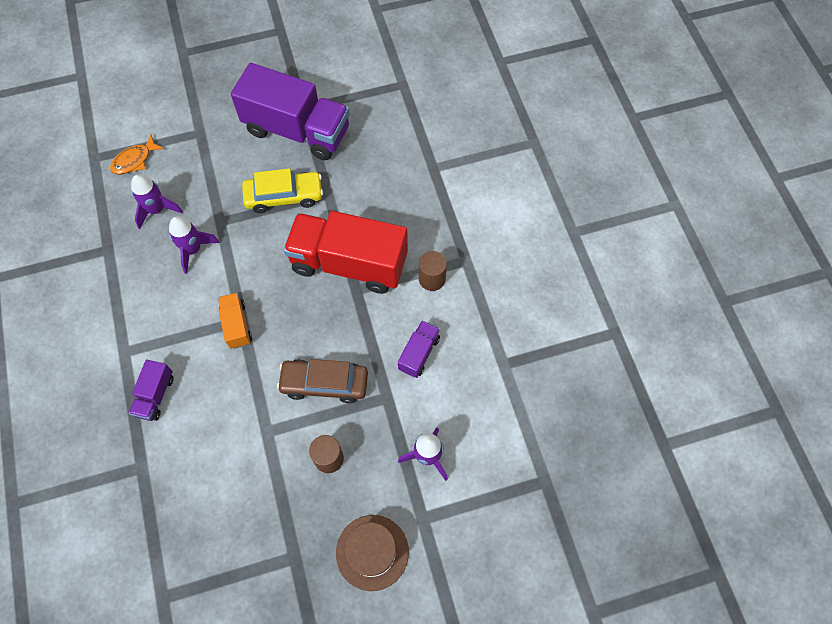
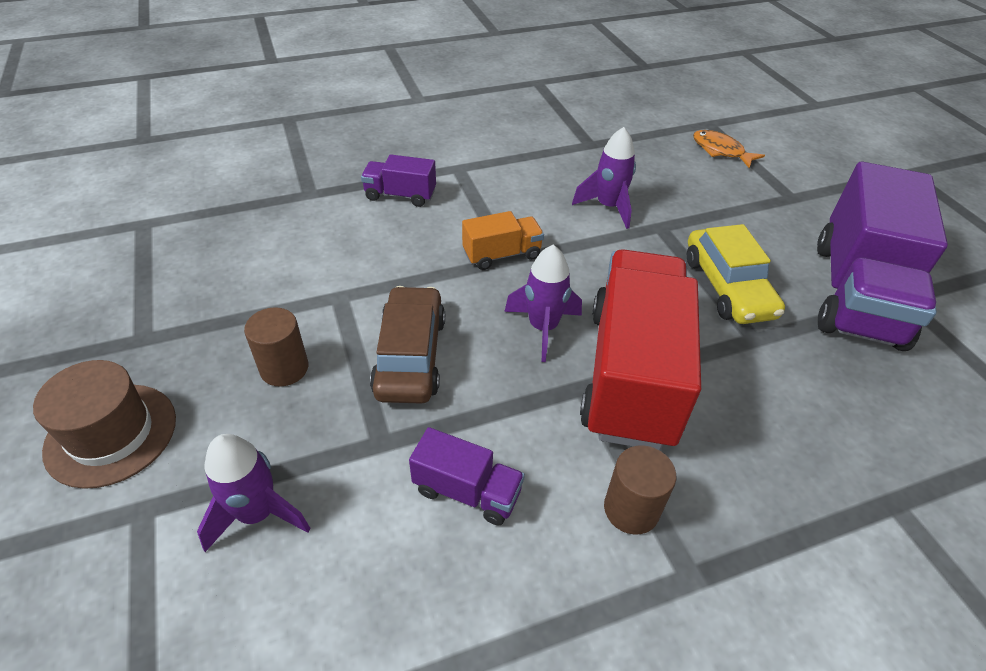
camera: 85 degrees right, 20 degrees down
(157, 210) = (657, 173): purple rocket -> purple rocket (543, 328)

